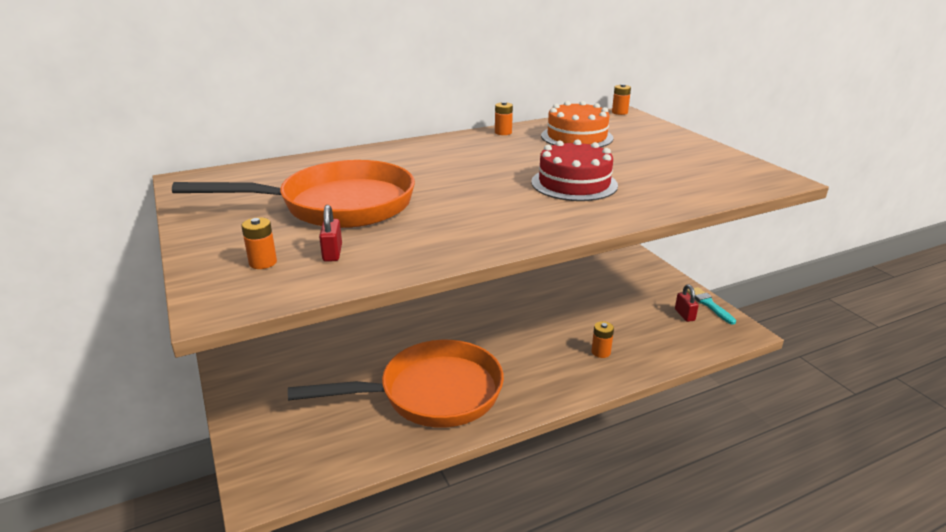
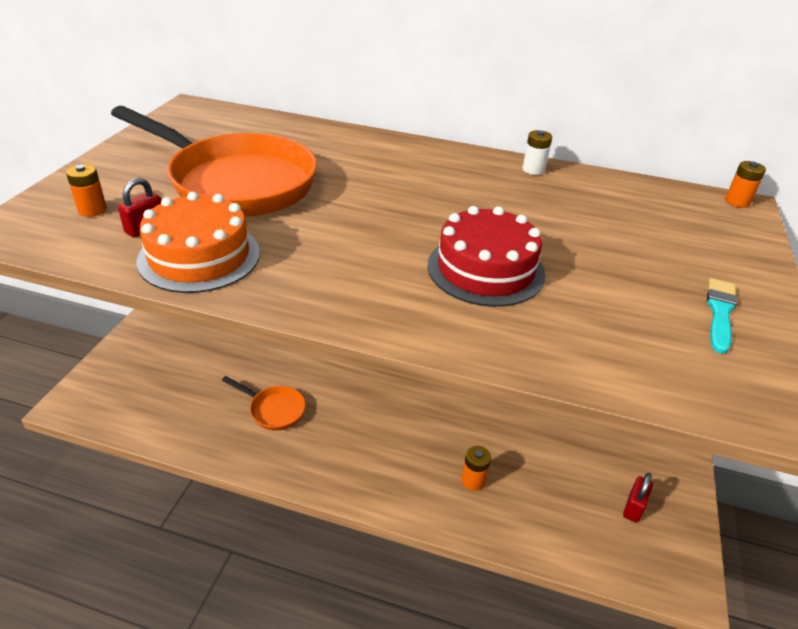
camera: 40 degrees right, 10 degrees up
(431, 394) = (274, 410): orange pan -> orange pan, size x0.42
(503, 132) = (533, 170): orange battery -> white battery
(576, 137) = (609, 211): orange cake -> orange cake (199, 256)
(709, 304) = (687, 517): turquoise brush -> turquoise brush (720, 312)

